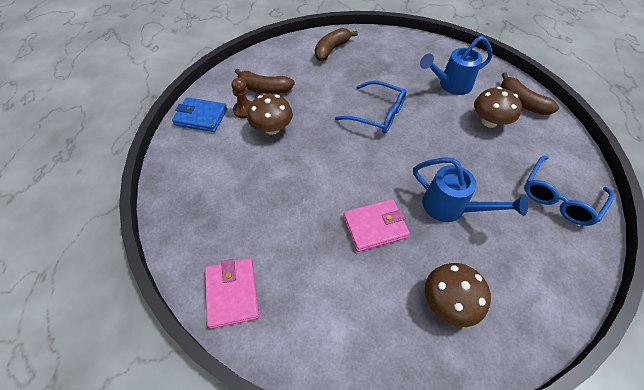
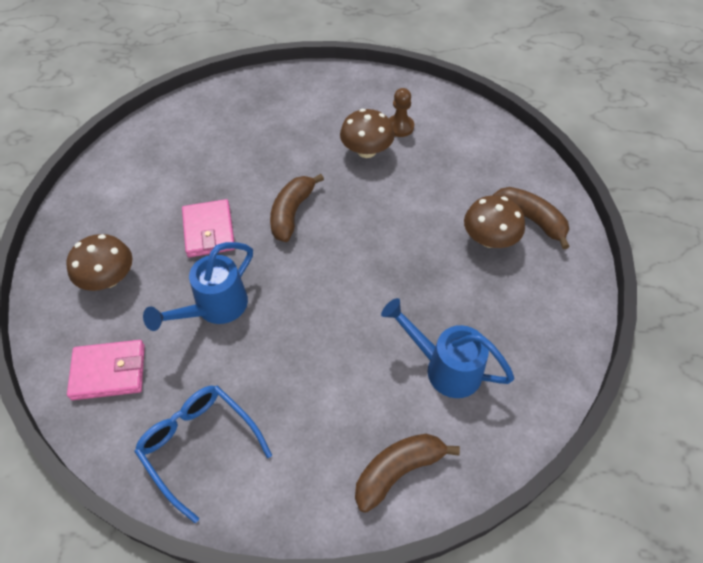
camera: 95 degrees right, 0 degrees up
(201, 117) = (390, 92): blue wallet -> none
(232, 293) = (171, 124): pink wallet -> pink wallet (109, 372)
(264, 89) = (439, 144): brown banana -> brown banana (292, 213)
(377, 114) = (383, 257): blue glasses -> none
(450, 85) = (444, 367): blue watering can -> blue watering can turned 45 degrees counterclockwise
(489, 122) = (355, 401): brown mushroom -> brown mushroom (489, 239)

